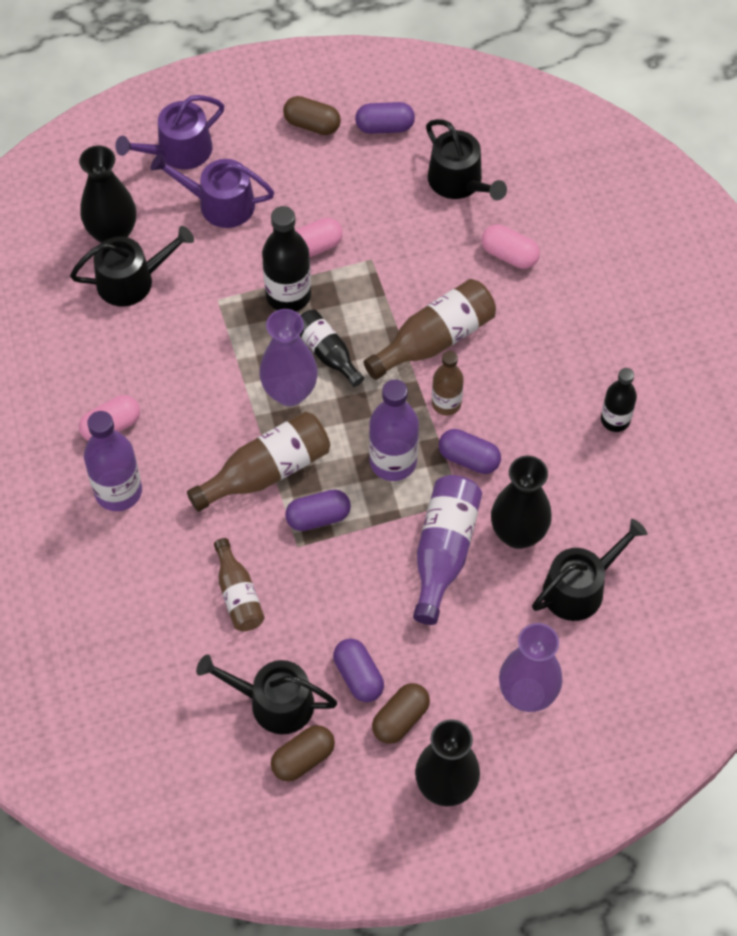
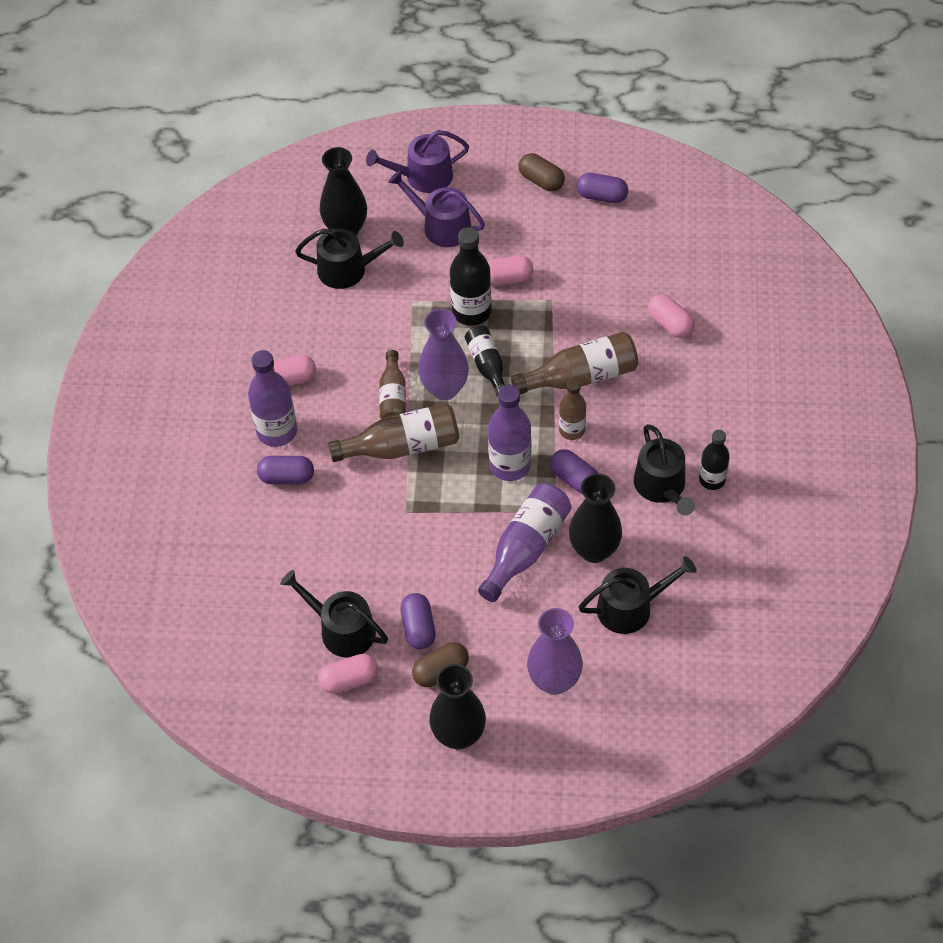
camera: 20 degrees right, 5 degrees down
(238, 594) = (344, 537): brown bottle -> brown bottle (393, 397)
(303, 758) = (349, 680): brown capsule -> pink capsule
(318, 517) = (431, 493): purple capsule -> purple capsule (287, 477)
(459, 182) = (649, 255): black watering can -> black watering can (662, 486)

